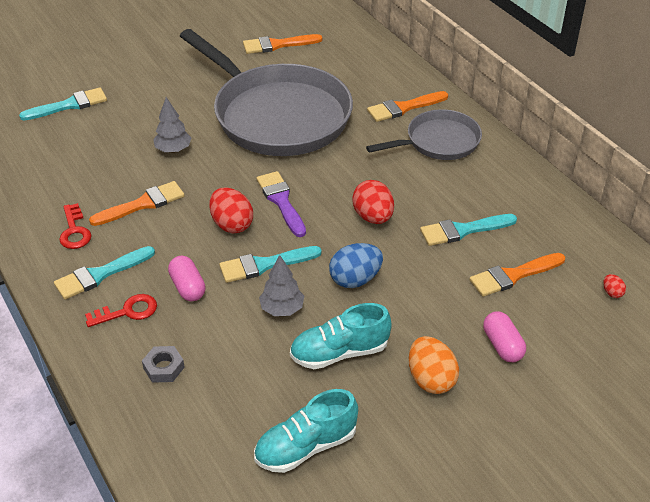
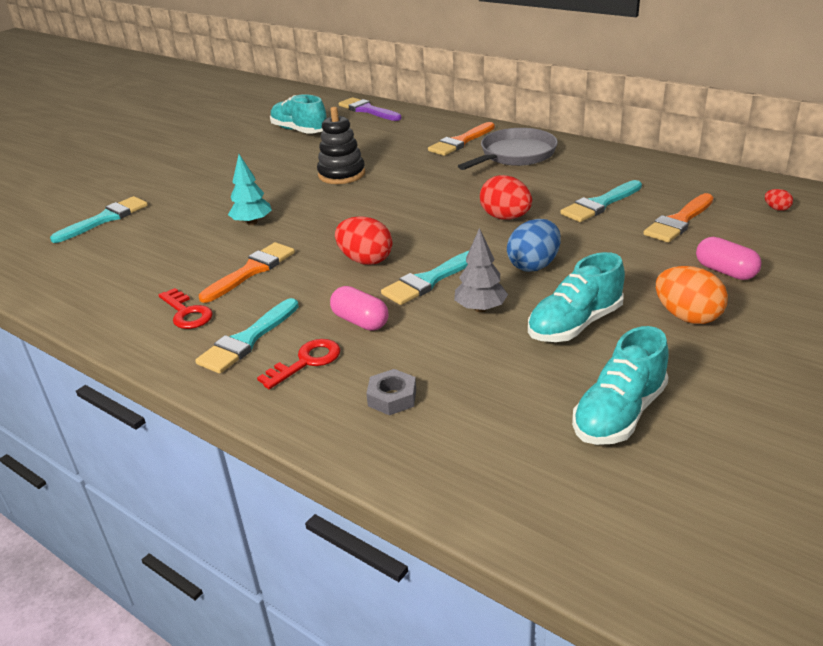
camera: 20 degrees left, 10 degrees down
(173, 149) = (252, 222): grey tree -> turquoise tree
(277, 45) = (299, 131): orange brush -> turquoise shoe
(277, 115) = (341, 174): grey pan -> black stacking toy
(281, 201) = (402, 230): purple brush -> purple brush (367, 110)

